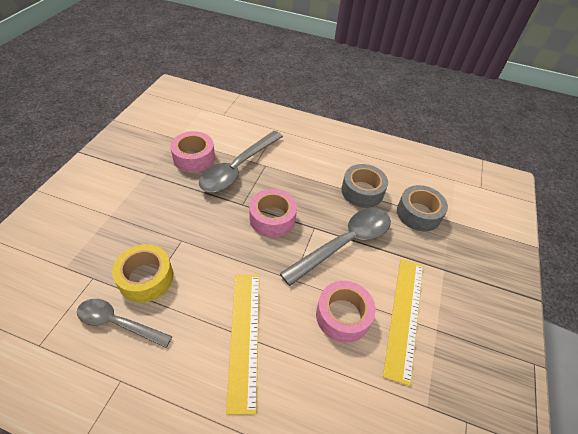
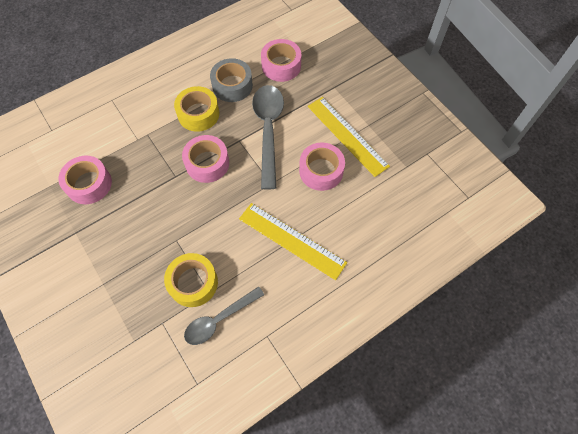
camera: 50 degrees left, 15 degrees up
(237, 168) = (133, 157): grey spoon -> none
(313, 185) = (198, 114): none -> yellow tape
(418, 213) = (281, 66): grey tape -> pink tape

